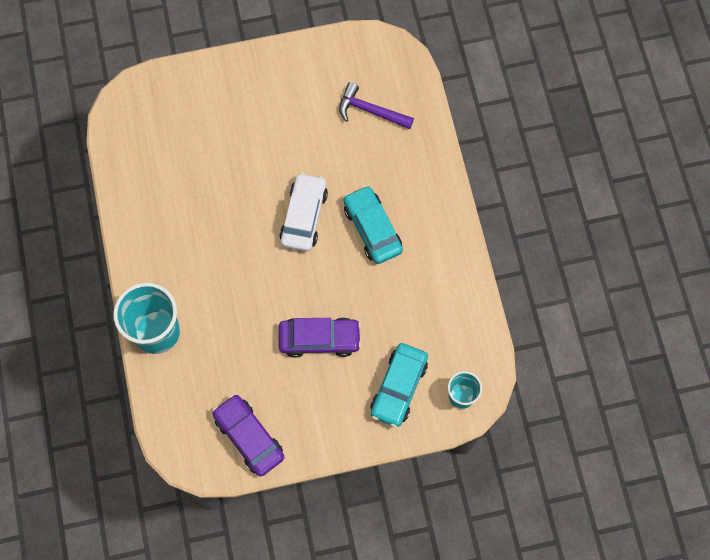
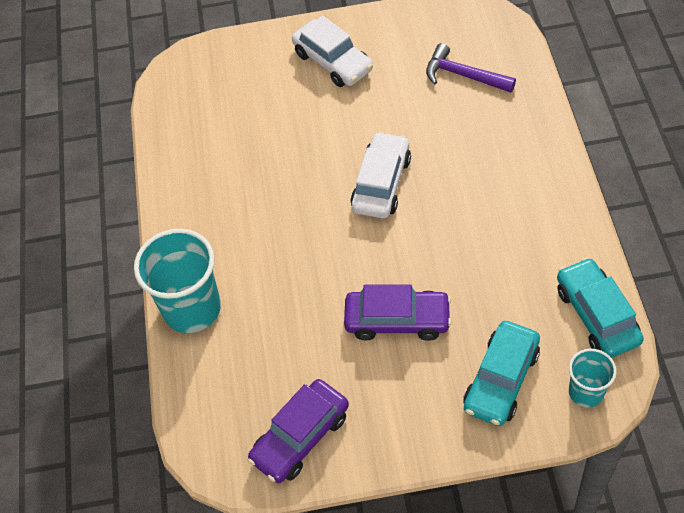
camera: 10 degrees right, 15 degrees down
(249, 437) = (300, 437): purple car -> purple car turned 105 degrees counterclockwise
(259, 96) = (333, 61): none -> white car
(372, 229) = (466, 197): turquoise car -> turquoise car (596, 315)

